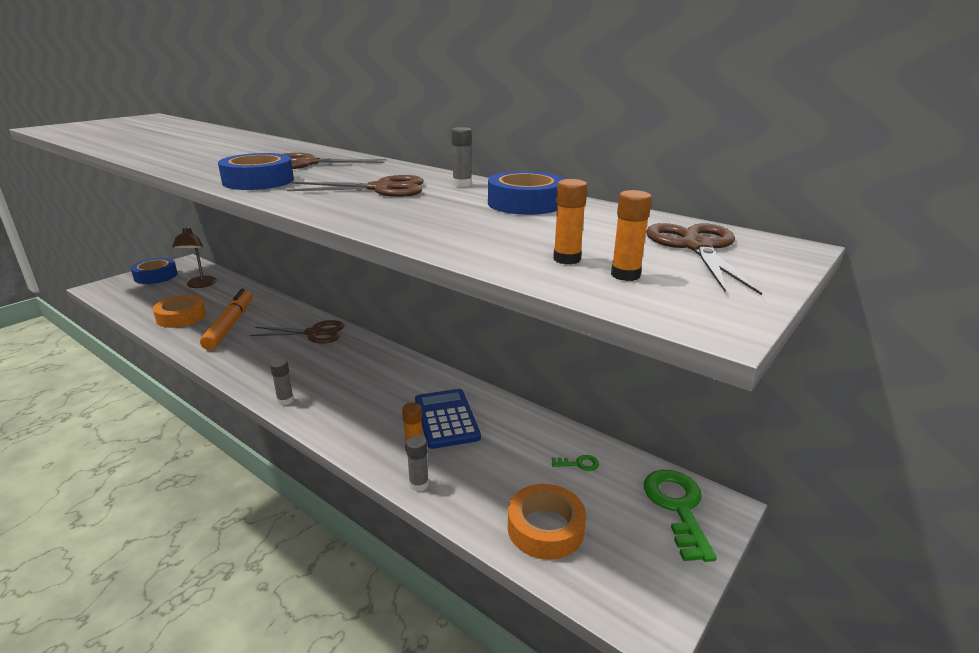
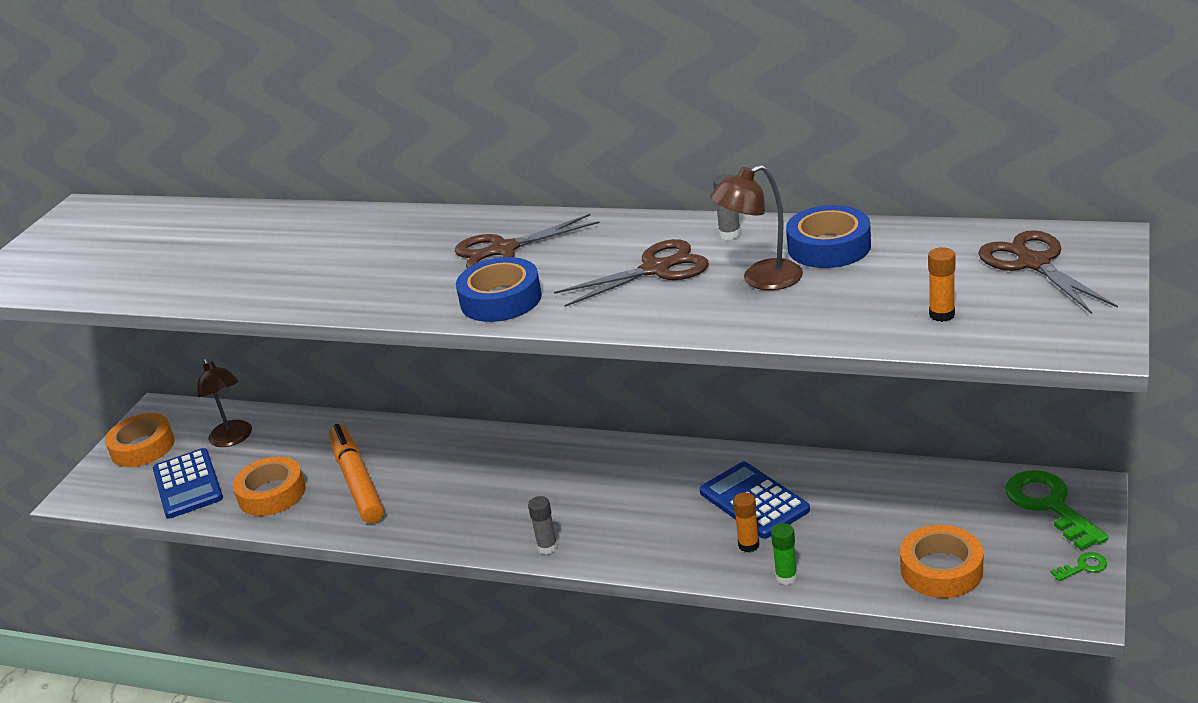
camera: 15 degrees left, 5 degrees up
(150, 299) = (188, 484): none -> blue calculator
(156, 276) = (143, 447): blue tape -> orange tape
(314, 333) = (486, 453): brown scissors -> none
(419, 484) = (786, 577): grey glue stick -> green glue stick
(446, 208) = (761, 280): none -> brown lamp
(579, 464) = (930, 498): green key -> green key (1083, 567)
(625, 275) = (1003, 318): orange glue stick -> none

